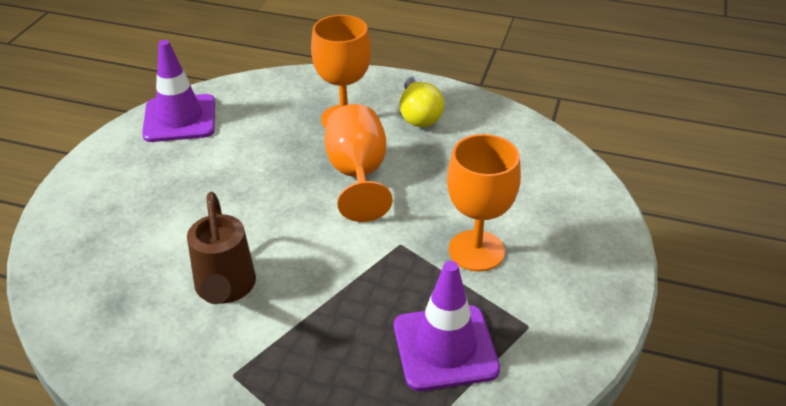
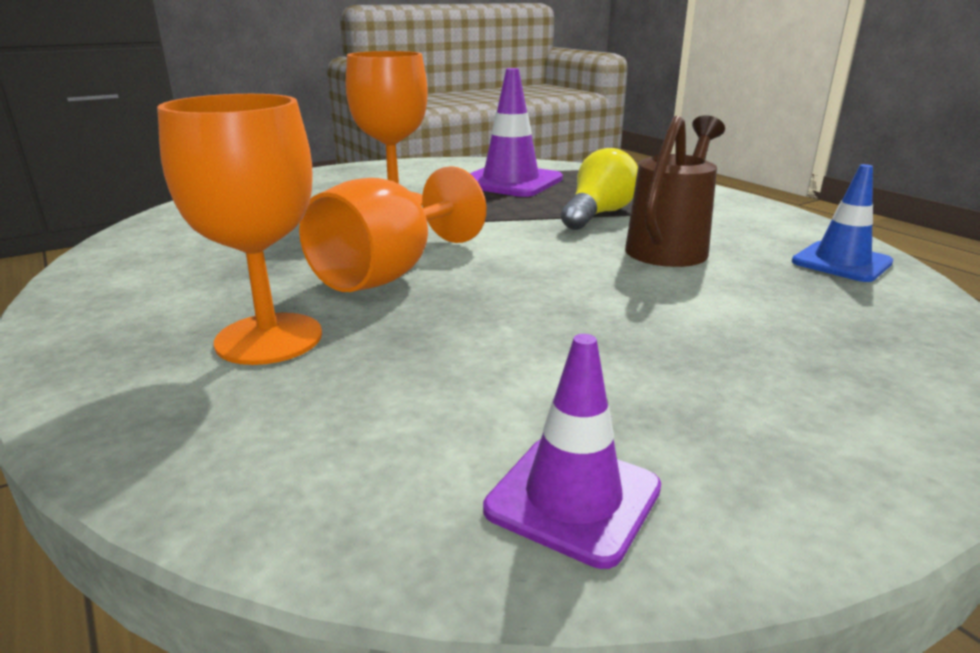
camera: 140 degrees left, 15 degrees down
(101, 328) = (841, 262): none -> blue traffic cone
(180, 119) = (573, 498): purple traffic cone -> purple traffic cone, size x0.64
(419, 115) = (172, 299): yellow light bulb -> yellow light bulb (598, 214)

